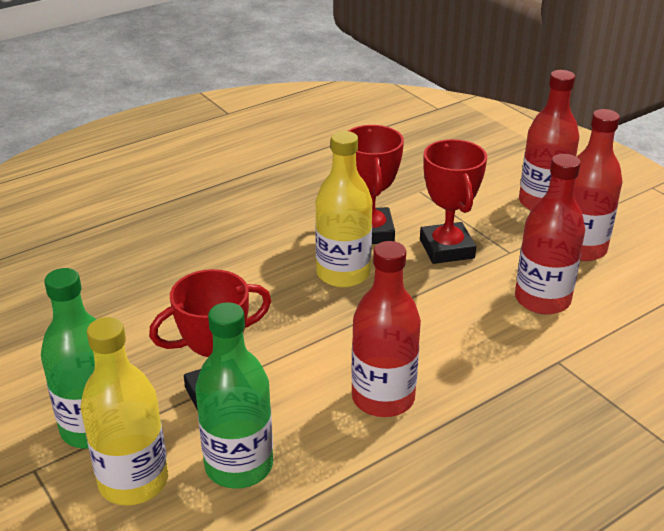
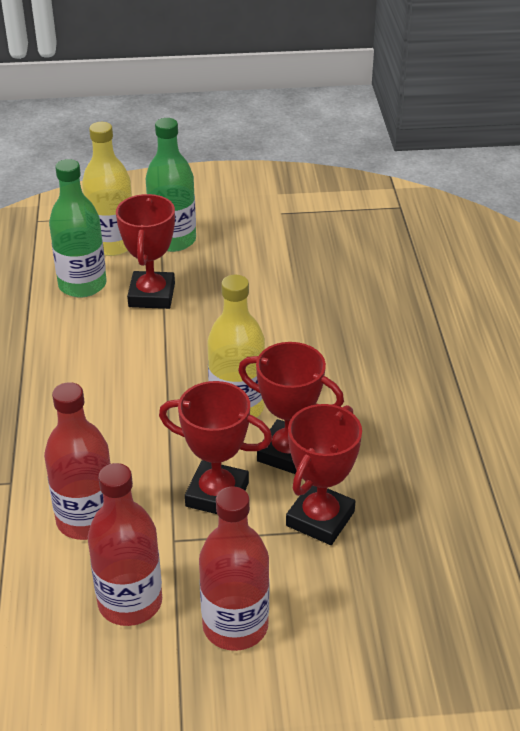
camera: 120 degrees right, 5 degrees up
(383, 398) = (73, 367): red bottle -> none
(419, 200) = (320, 519): none -> red trophy

